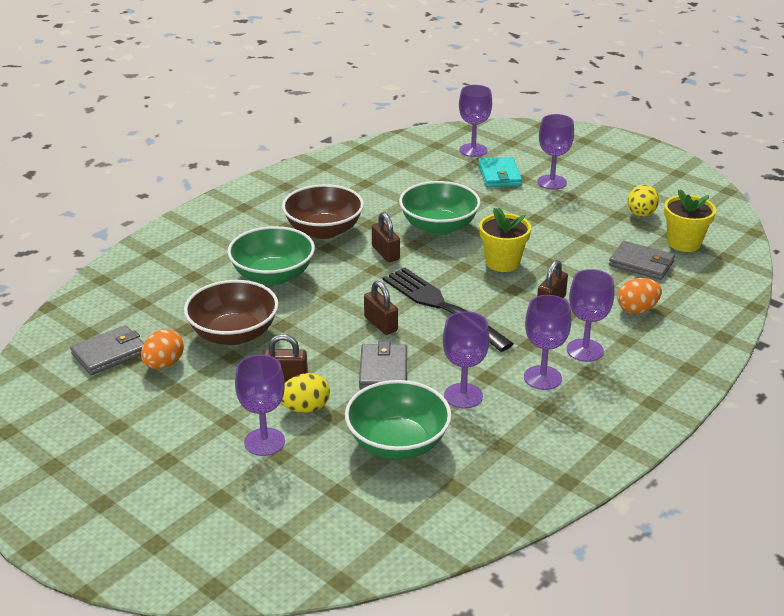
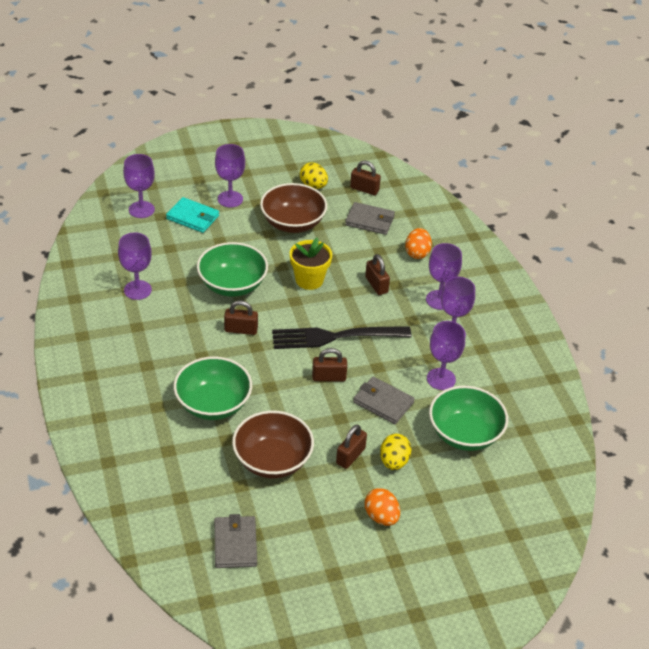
camera: 60 degrees left, 10 degrees up
(164, 364) = (278, 517): orange egg -> orange egg (381, 517)
(264, 442) = (414, 499): purple goblet -> purple goblet (137, 290)
(324, 230) = (175, 346): brown bowl -> brown bowl (293, 223)
(641, 263) = (370, 221): grey wallet -> grey wallet turned 45 degrees clockwise
(684, 243) = (364, 189): yellow flower pot -> brown padlock

